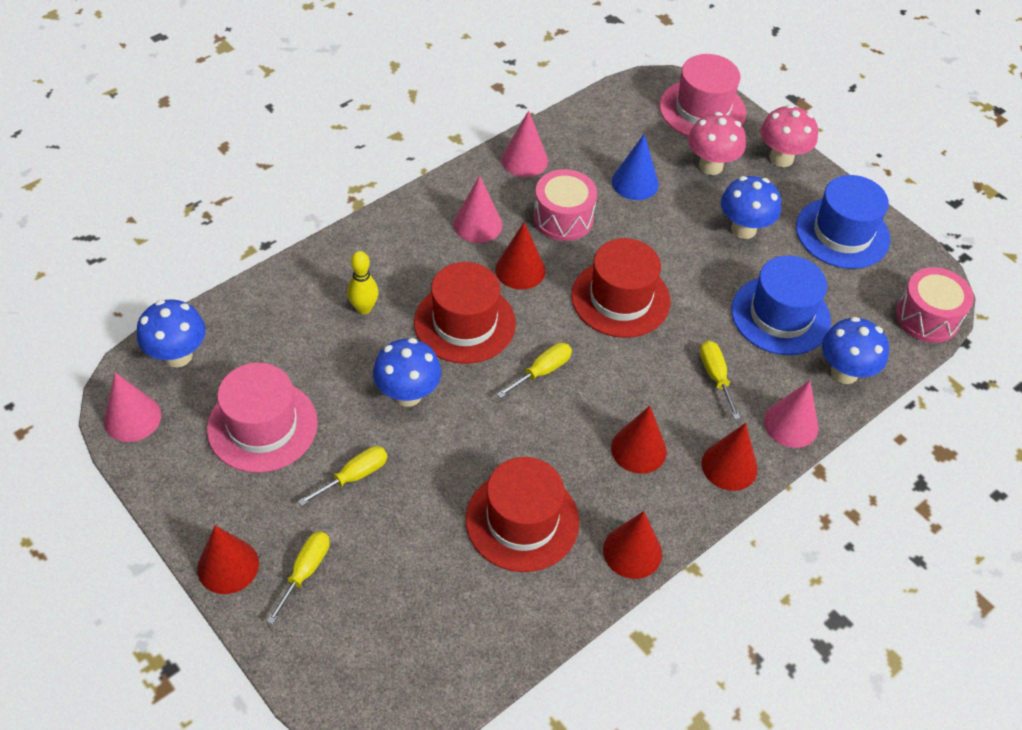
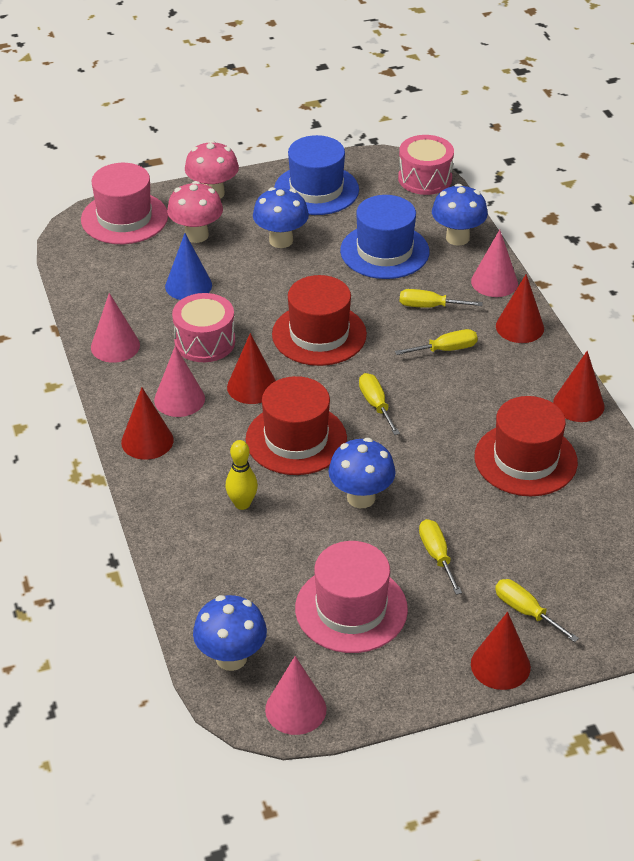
camera: 65 degrees left, 10 degrees down
(638, 449) = (482, 371): red cone -> red cone (147, 441)
(655, 408) = (446, 349): none -> yellow screwdriver

